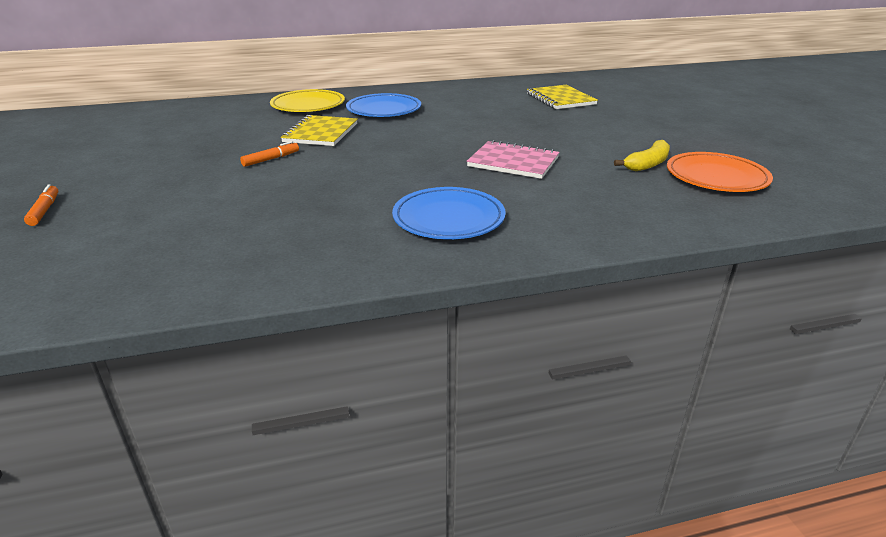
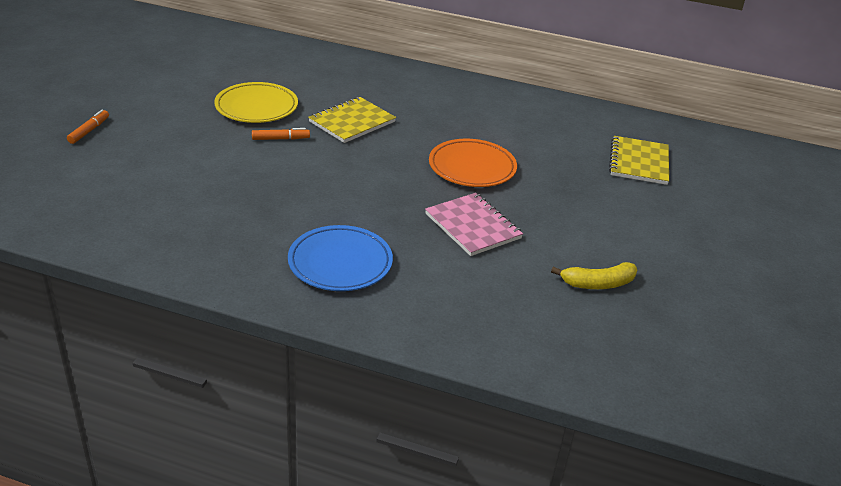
camera: 30 degrees right, 5 degrees up
(308, 105) = (380, 81): yellow plate -> yellow plate (256, 107)
(384, 110) = (440, 112): blue plate -> none
(716, 177) = (643, 329): orange plate -> orange plate (472, 167)

